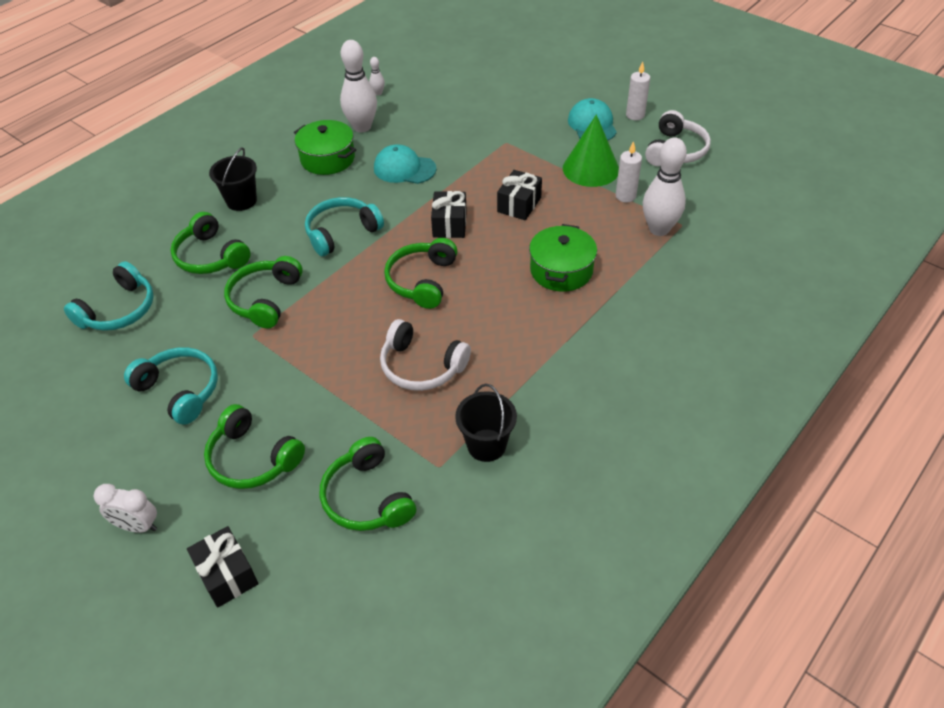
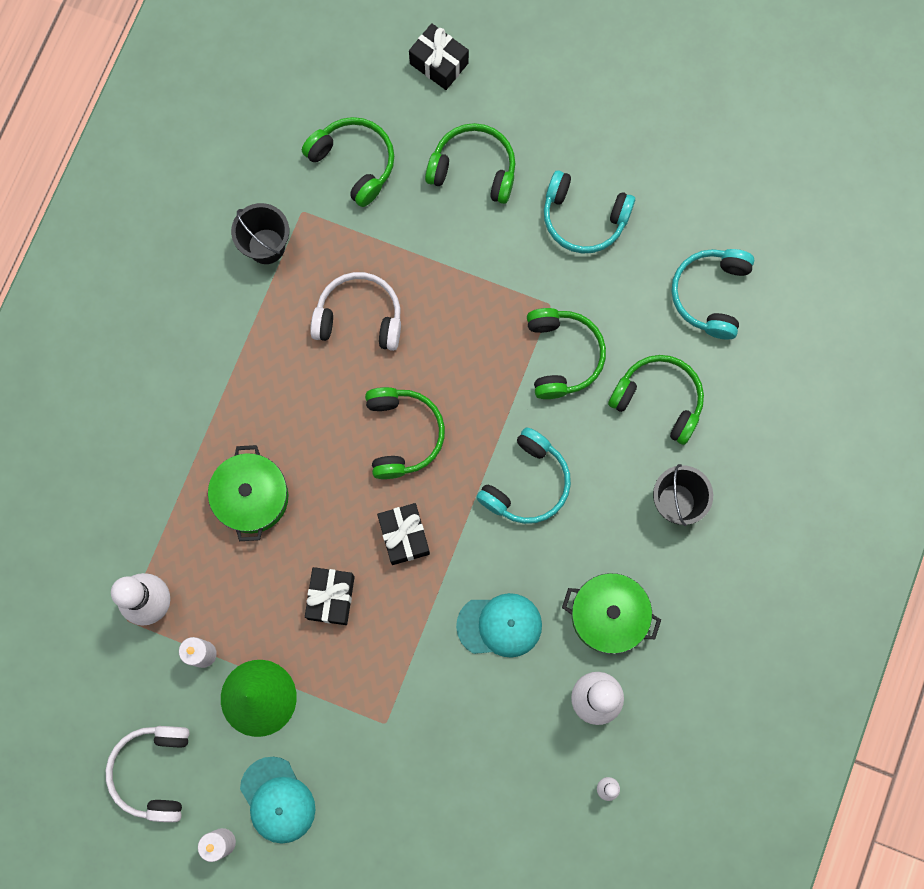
camera: 160 degrees right, 30 degrees up
(137, 526) = (537, 79): white clock -> none

